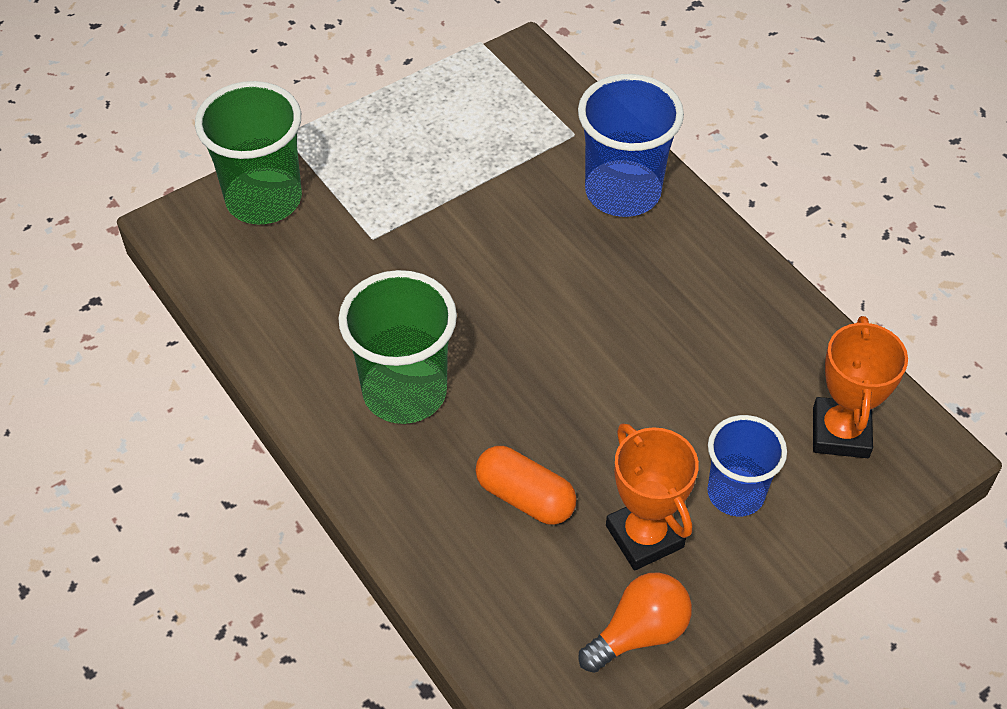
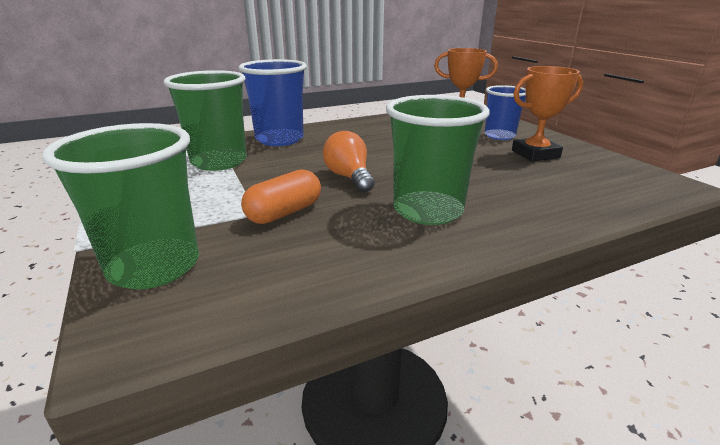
camera: 80 degrees left, 25 degrees down
(513, 155) = (219, 162): none -> green cup
(525, 497) = (518, 179): orange capsule -> orange capsule (284, 213)
(639, 633) = (602, 160): orange light bulb -> orange light bulb (349, 177)

